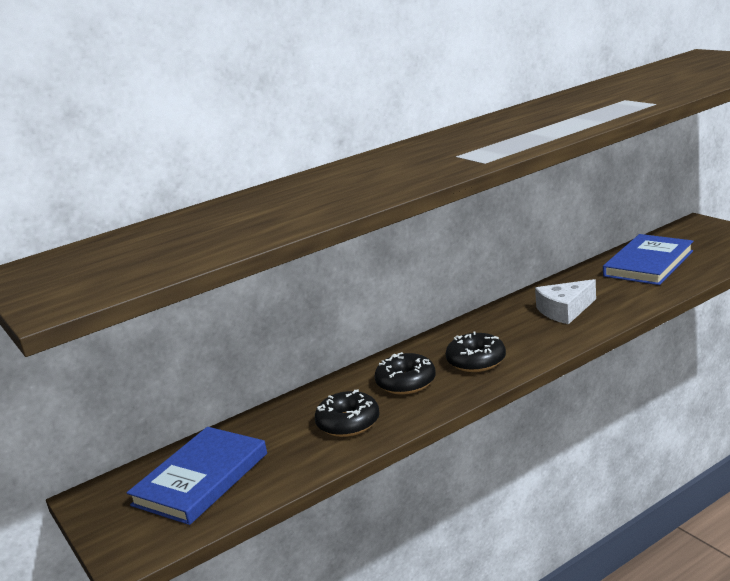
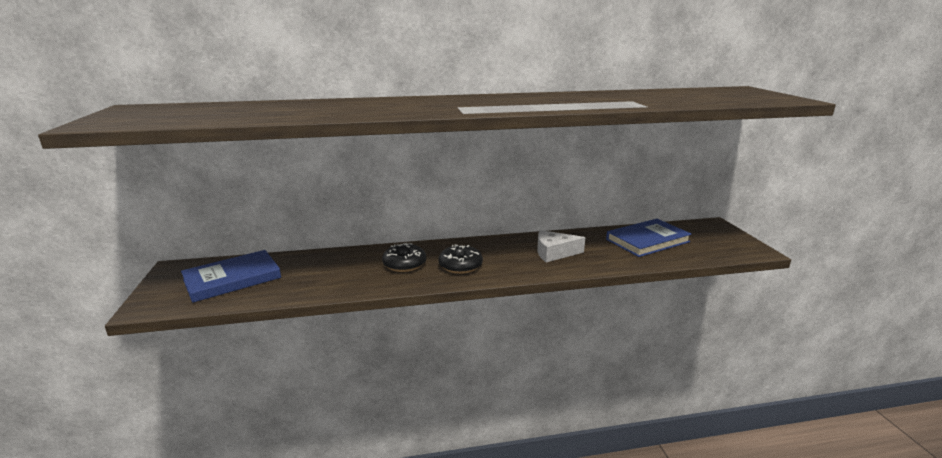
camera: 20 degrees right, 0 degrees up
(348, 423) = (343, 276): black donut -> none

